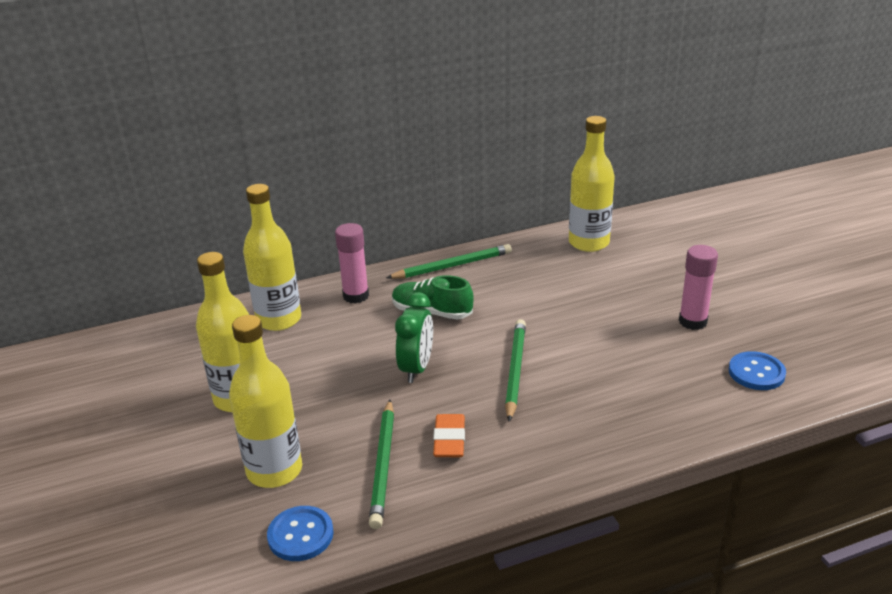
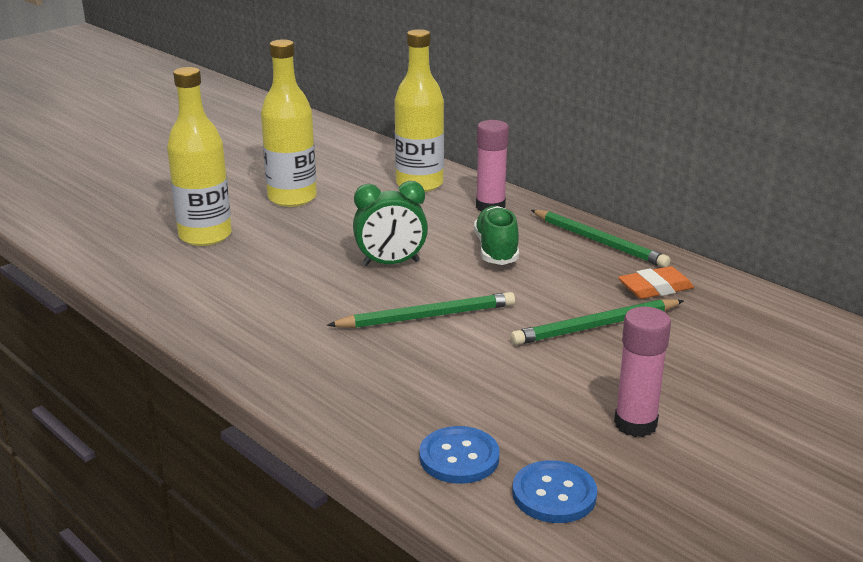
camera: 65 degrees right, 5 degrees down
(300, 535) = (131, 266): blue button -> blue button (459, 457)
(383, 465) = (234, 280): green pencil -> green pencil (596, 326)
(449, 440) = (287, 304): orange eraser -> orange eraser (655, 288)
(588, 243) = (752, 315): yellow bottle -> none

